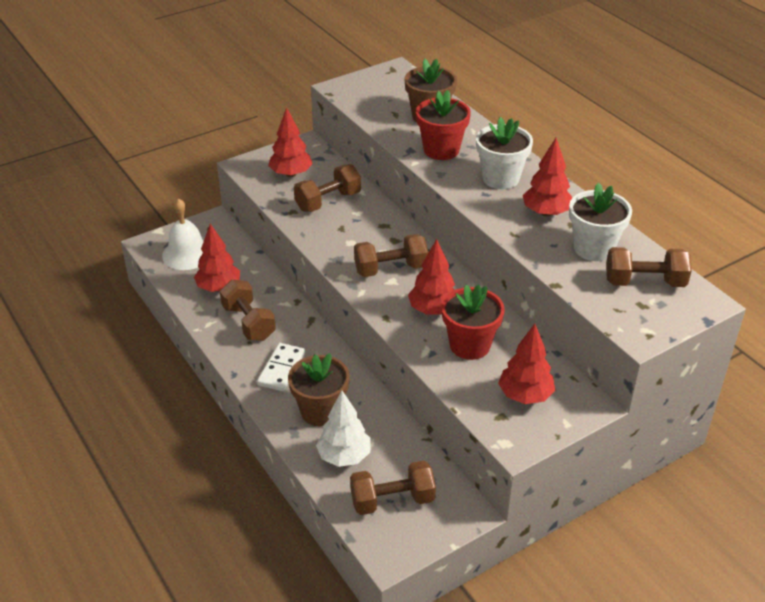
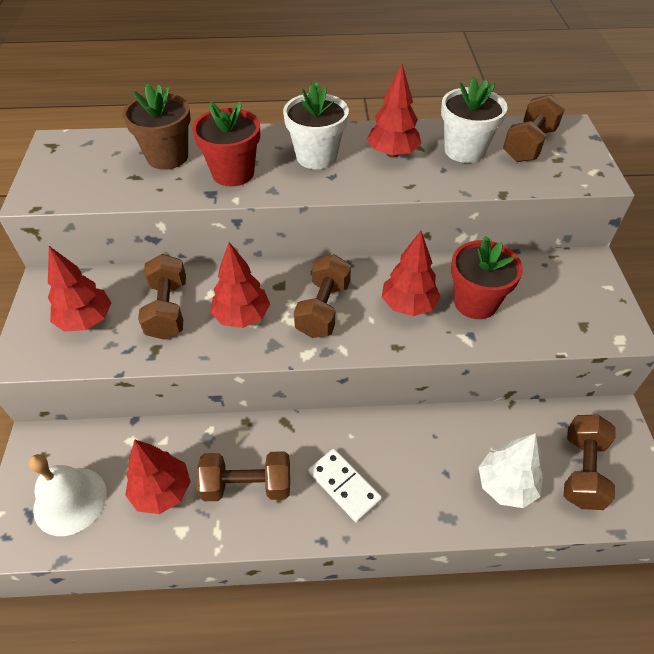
camera: 60 degrees left, 10 degrees up
(320, 411) = (430, 477): brown flower pot -> none
(525, 395) = (563, 296): red tree -> red tree (242, 316)

